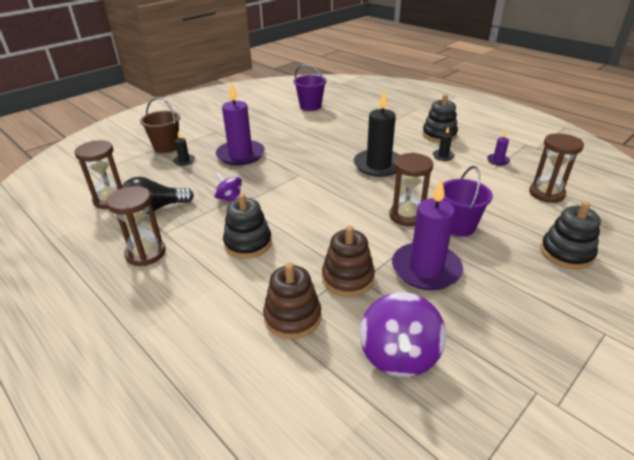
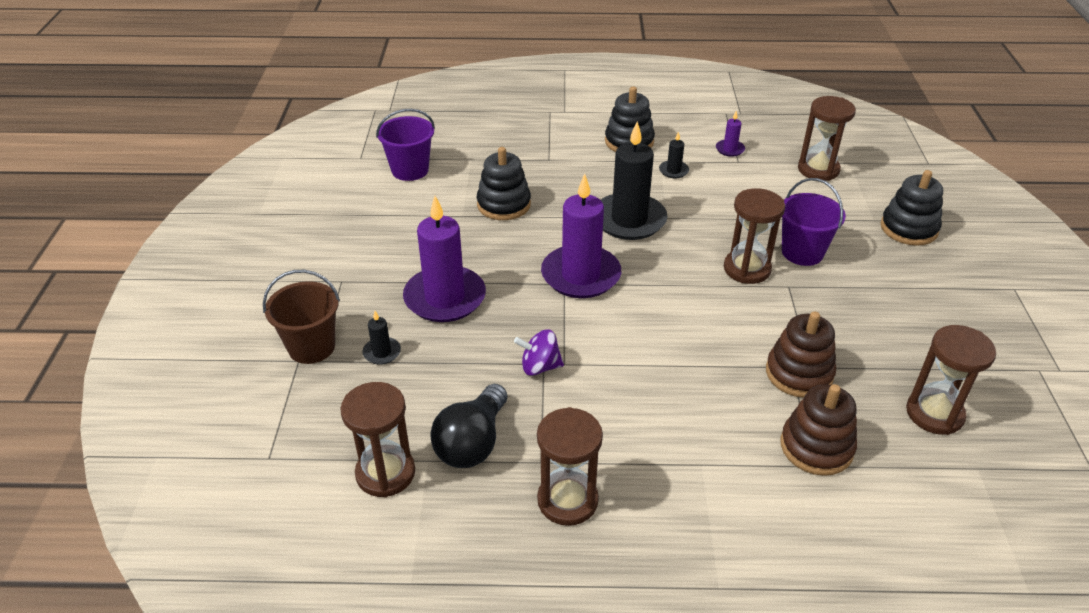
camera: 45 degrees left, 5 degrees up
(248, 243) = (654, 405): black stacking toy -> black stacking toy (504, 204)
(399, 355) = (934, 413): purple spinning top -> brown hourglass
(426, 269) = (841, 317): purple candle -> purple candle (581, 275)

